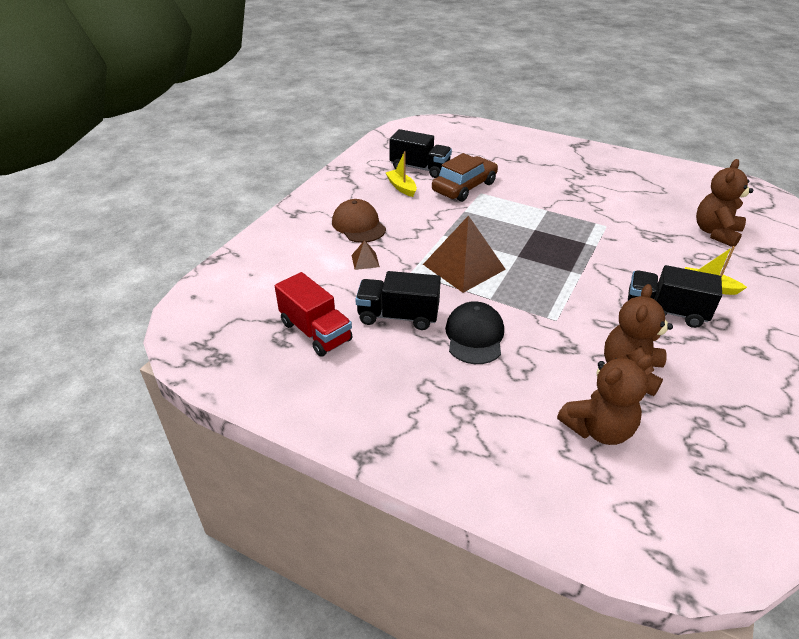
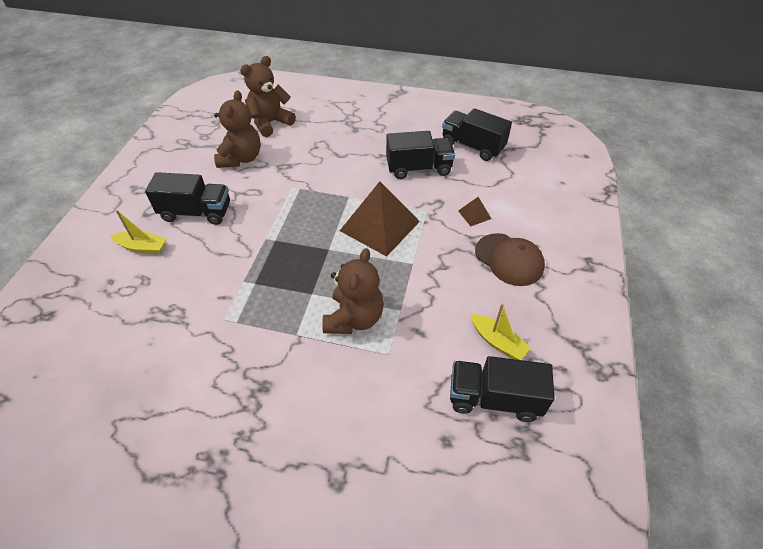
camera: 165 degrees right, 10 degrees up
(315, 332) = (472, 146): red truck -> black truck
(464, 187) = (413, 363): brown car -> none
(474, 336) = (355, 164): black cap -> none
(715, 233) = (88, 335): brown teddy bear -> brown teddy bear (354, 318)

